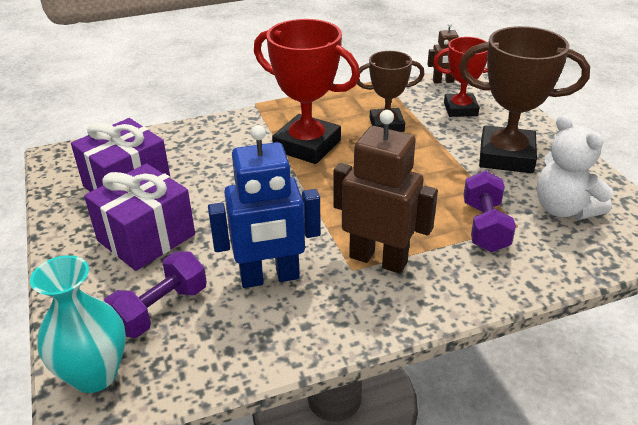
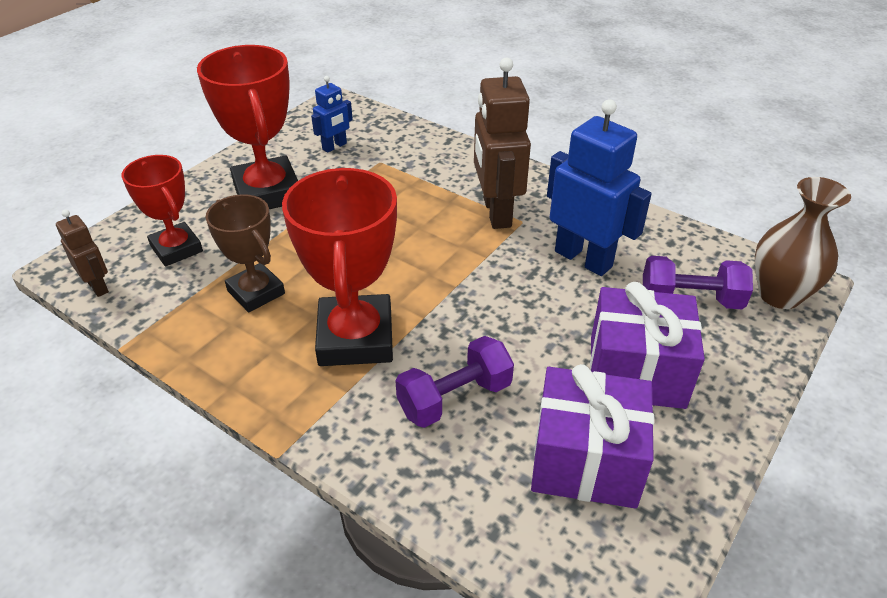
camera: 125 degrees left, 5 degrees up
(95, 374) = (779, 295): turquoise vase -> brown vase
(485, 226) = (397, 175): purple dumbbell -> purple dumbbell (454, 398)
(506, 156) = (267, 192): brown trophy -> red trophy
(564, 209) = (334, 146): white teddy bear -> blue robot

